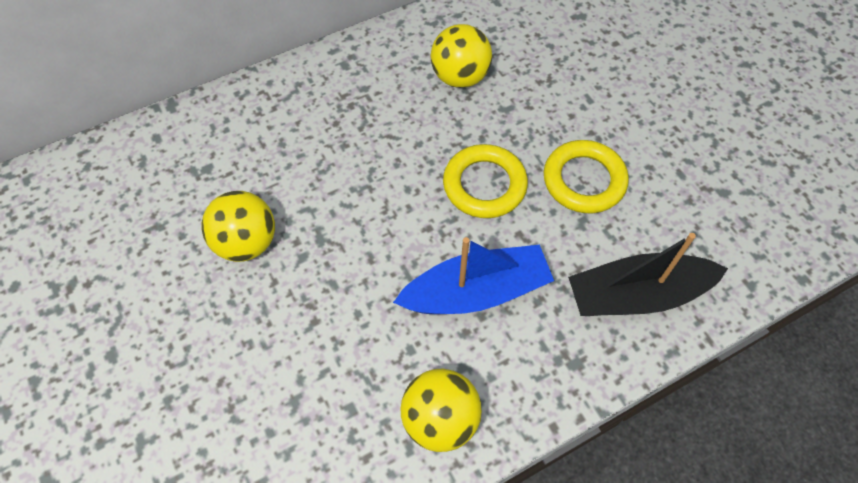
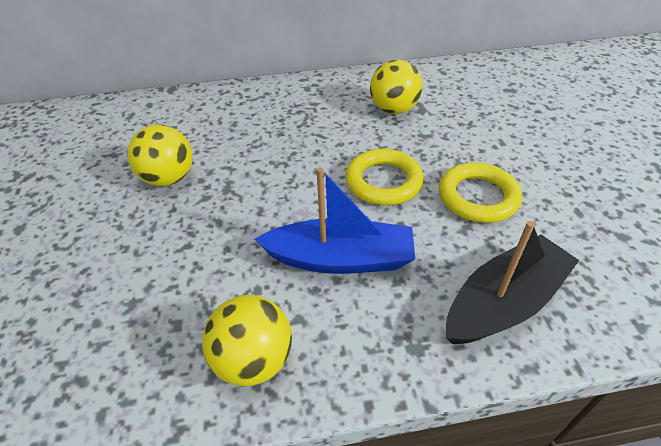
camera: 20 degrees right, 15 degrees down
(637, 295) = (504, 302): black boat -> black boat turned 135 degrees clockwise

